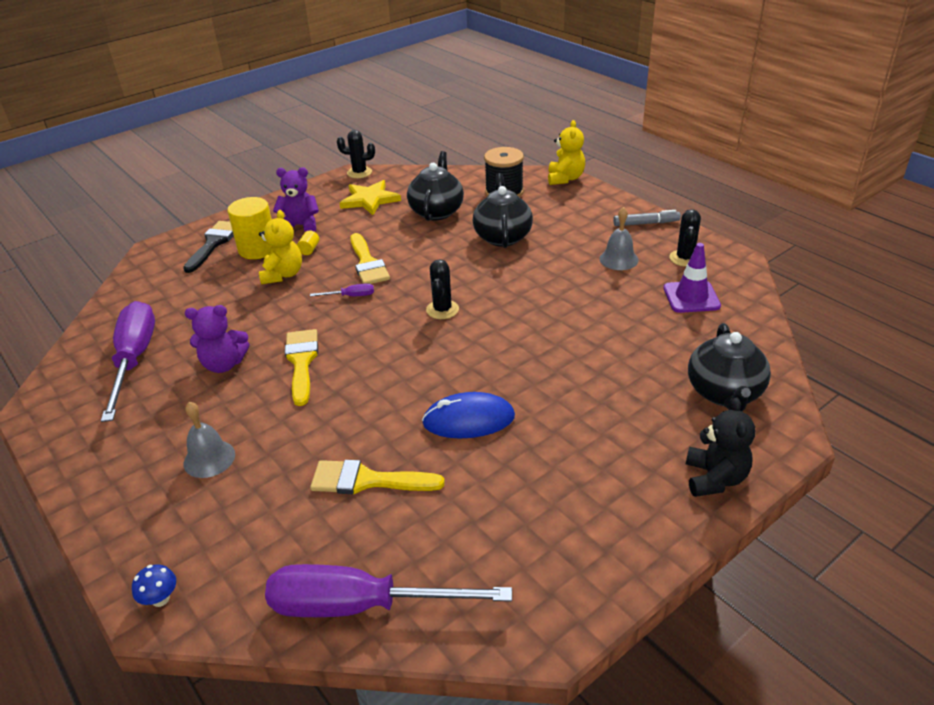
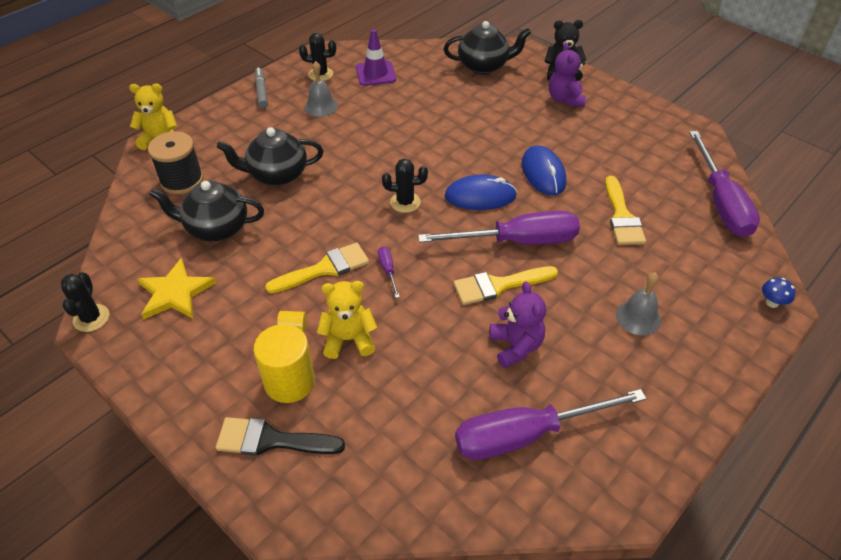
camera: 100 degrees left, 10 degrees up
(300, 226) = (233, 350): purple teddy bear -> purple teddy bear (565, 99)
(357, 382) = (517, 241): none -> purple screwdriver
(438, 362) = (480, 196): none -> blue mouse

